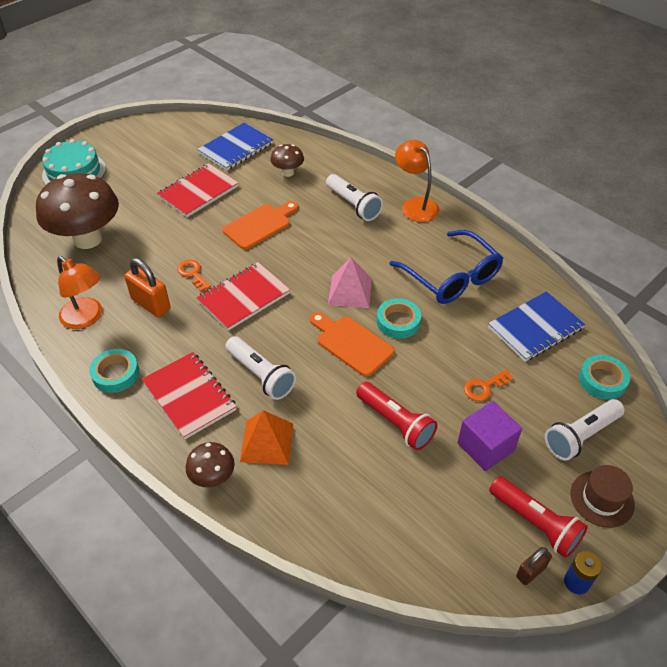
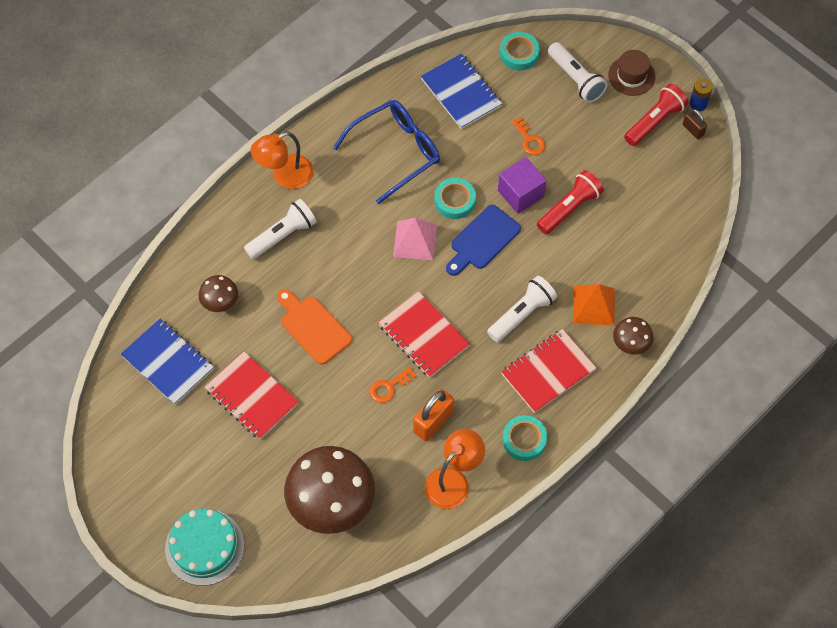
camera: 90 degrees left, 15 degrees up
(351, 344) = (482, 240): orange cutting board -> blue cutting board
(485, 447) = (589, 146): purple cube -> purple cube (520, 194)

